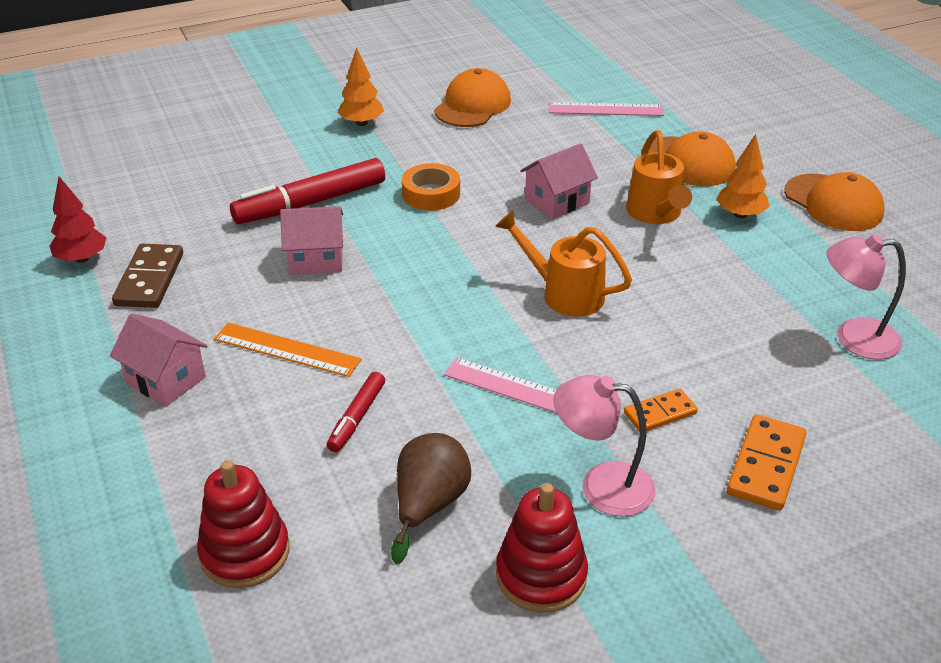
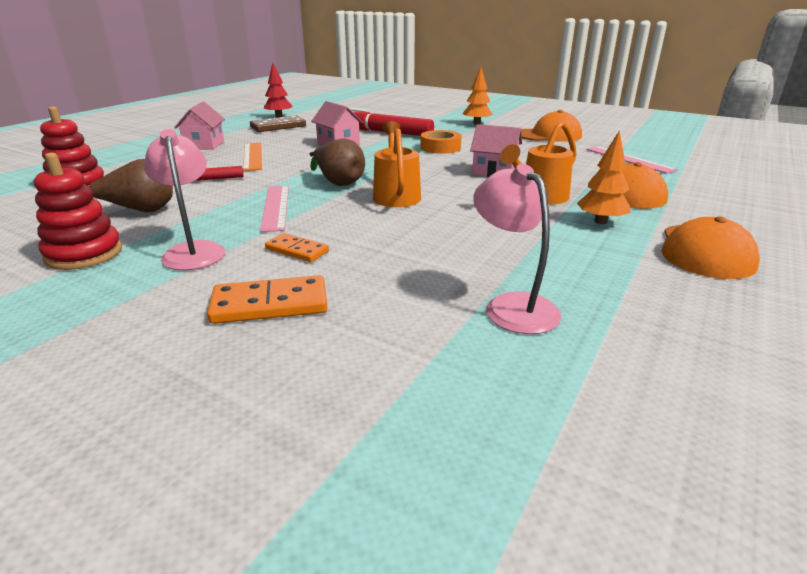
camera: 55 degrees right, 10 degrees down
(480, 316) = (338, 182): none -> brown pear

